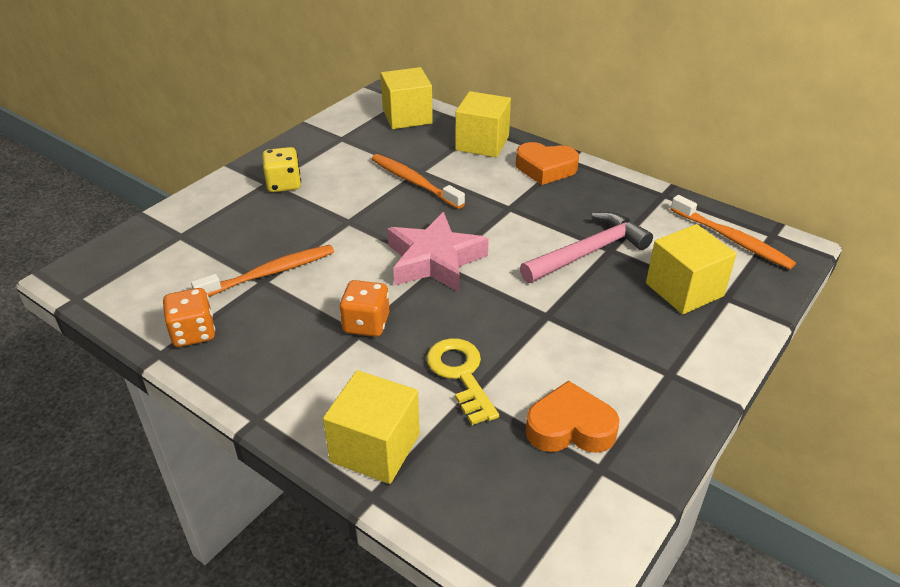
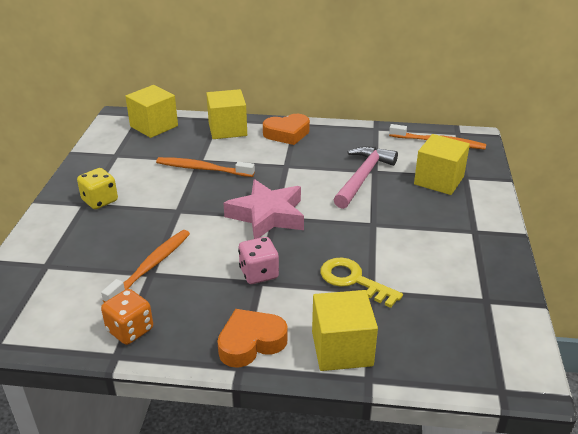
camera: 30 degrees left, 5 degrees down
(366, 324) = (259, 273): orange dice -> pink dice
(570, 427) = (448, 284): orange heart -> orange heart (251, 343)

